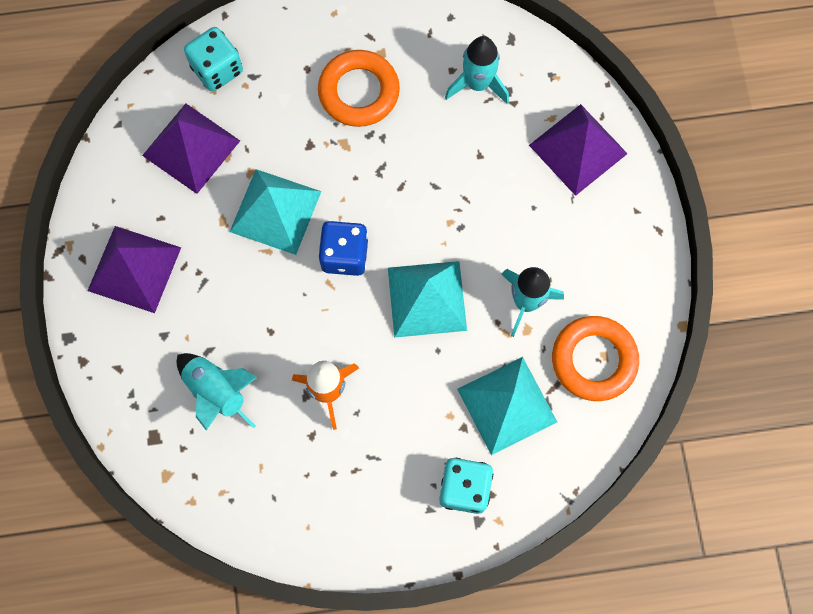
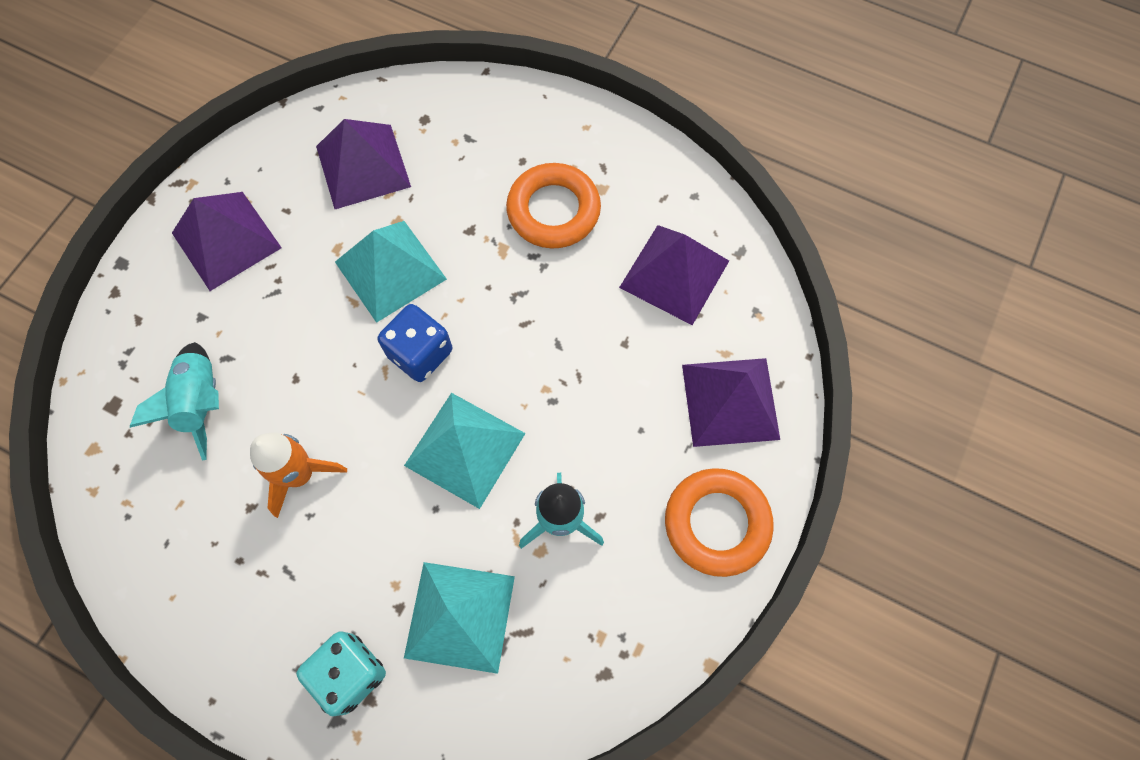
camera: 35 degrees right, 5 degrees down
(217, 69) = (441, 113): turquoise dice -> none
(477, 84) = (674, 274): turquoise rocket -> purple pyramid
(594, 360) = (586, 634): orange ring -> orange ring (717, 523)

